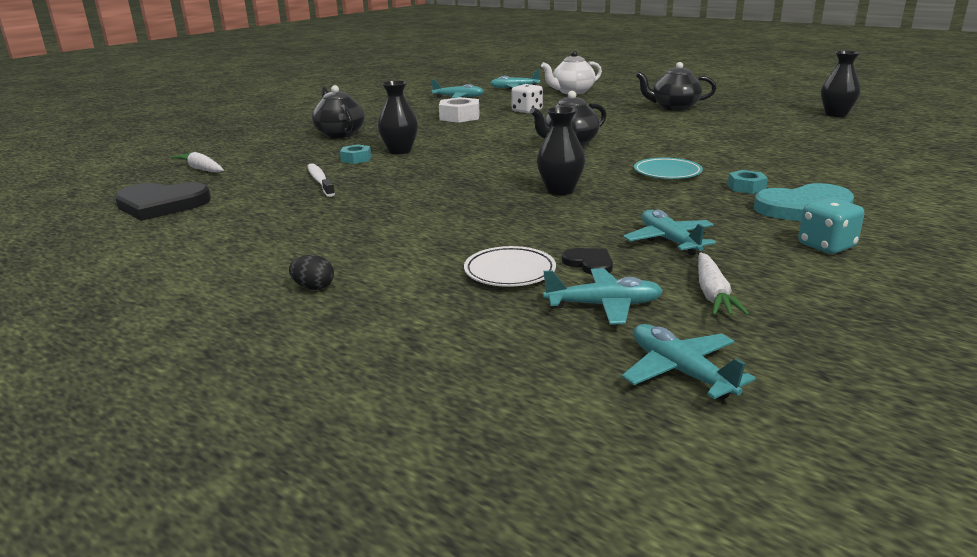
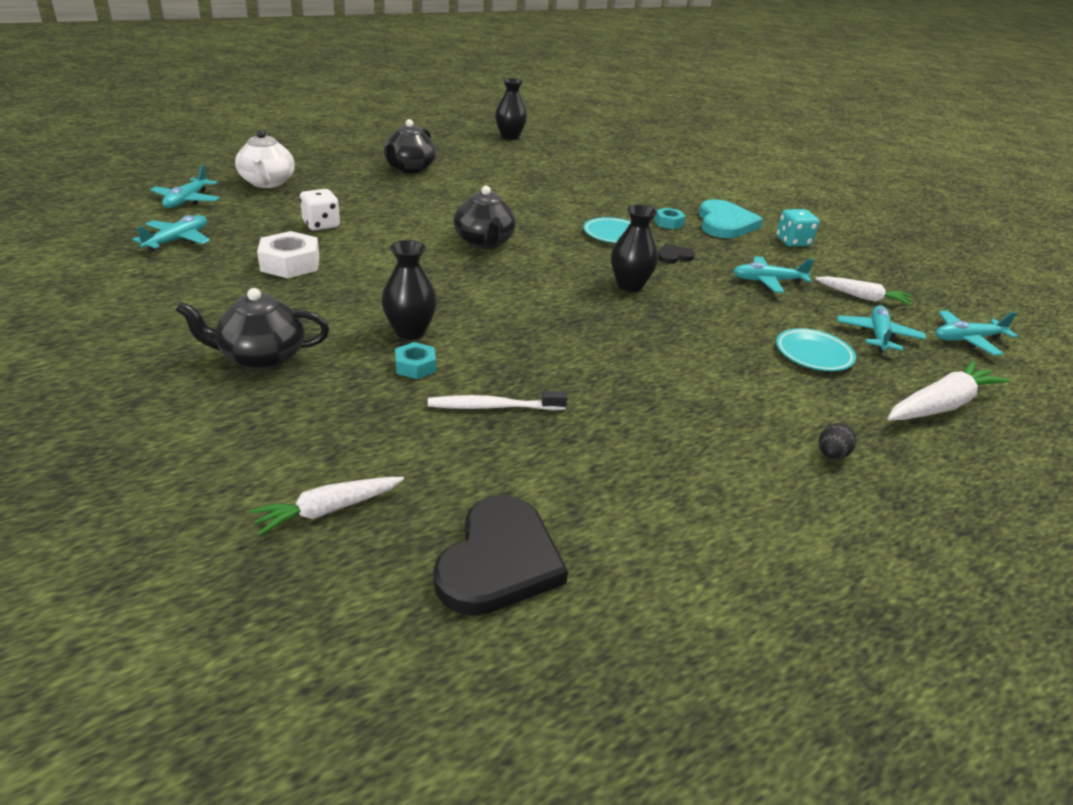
camera: 75 degrees left, 10 degrees up
(454, 345) = (940, 405): none -> white carrot
(509, 272) = (813, 354): white plate -> turquoise plate
(589, 263) = (803, 320): black heart -> black heart (673, 256)

